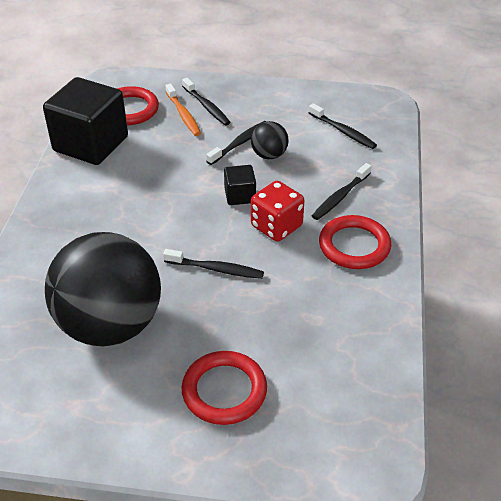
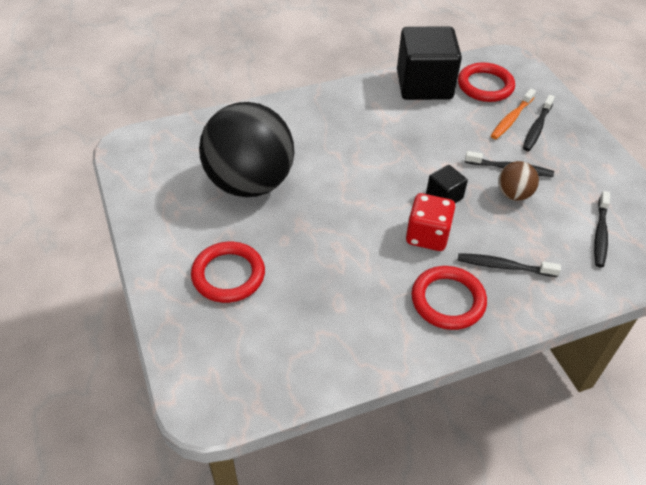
camera: 60 degrees right, 5 degrees up
(215, 269) = (347, 217): black toothbrush -> none
(269, 155) = (513, 194): black ball -> brown ball

